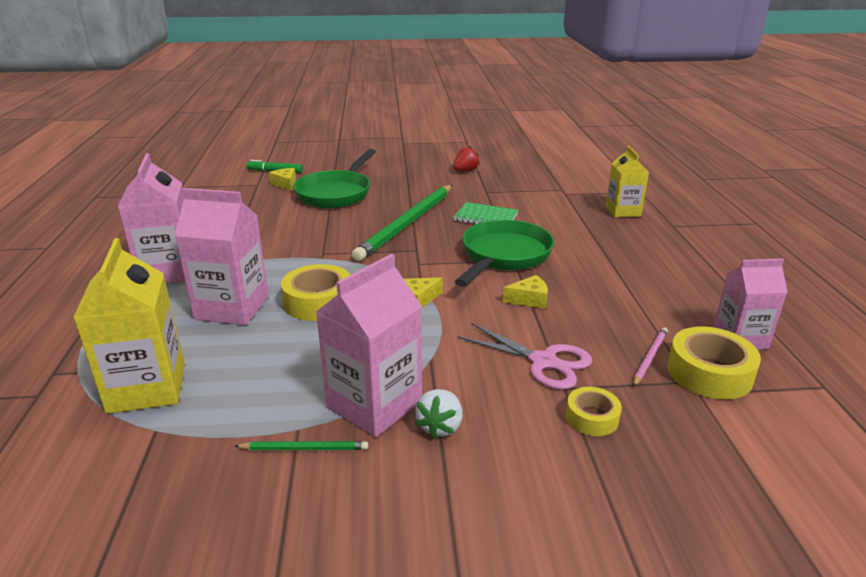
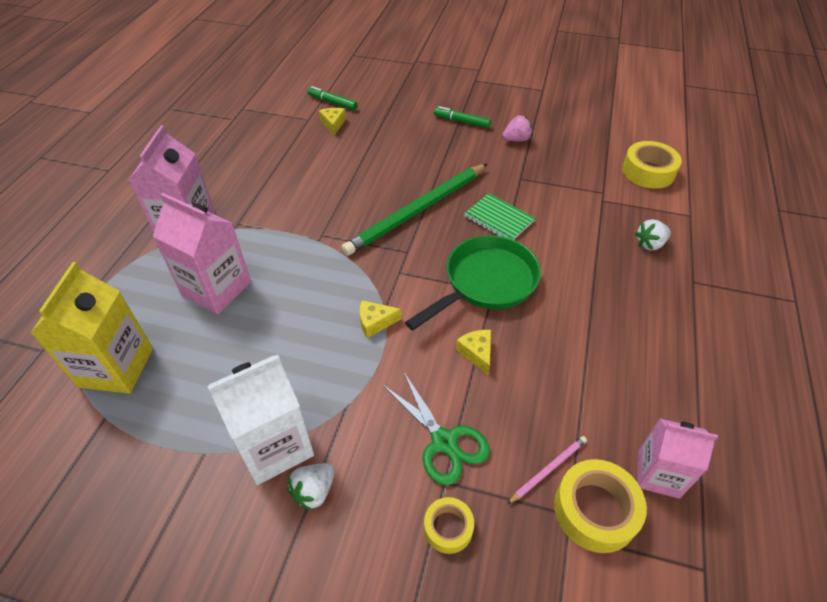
camera: 20 degrees right, 20 degrees up
(305, 448) = (199, 477): green pencil -> none
(318, 302) = (288, 301): yellow tape -> yellow tape (648, 171)
(336, 193) = (373, 148): green pan -> none
(374, 404) = (274, 446): pink carton -> white carton
(408, 167) = (461, 121): none -> green marker
(465, 171) = (516, 139): red strawberry -> pink strawberry
(529, 299) = (477, 353): yellow cheese -> yellow cheese turned 120 degrees counterclockwise
(543, 362) = (444, 441): pink scissors -> green scissors
(623, 211) = (650, 244): yellow carton -> white strawberry

